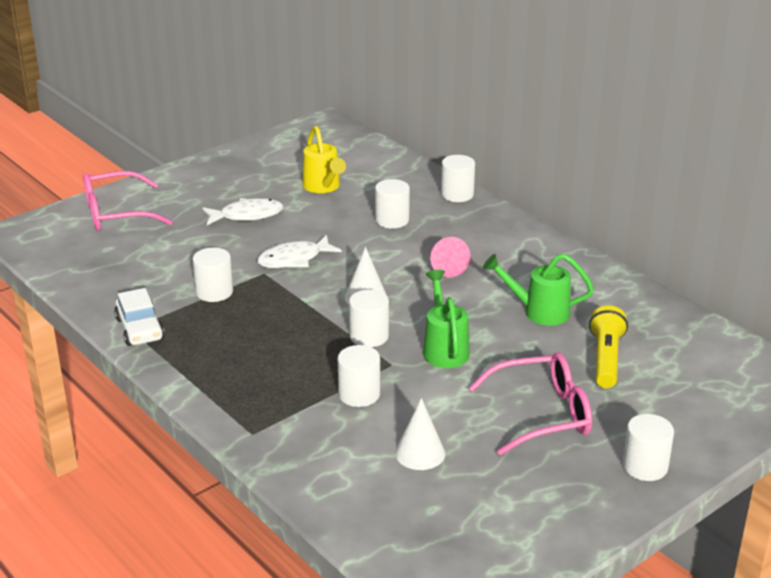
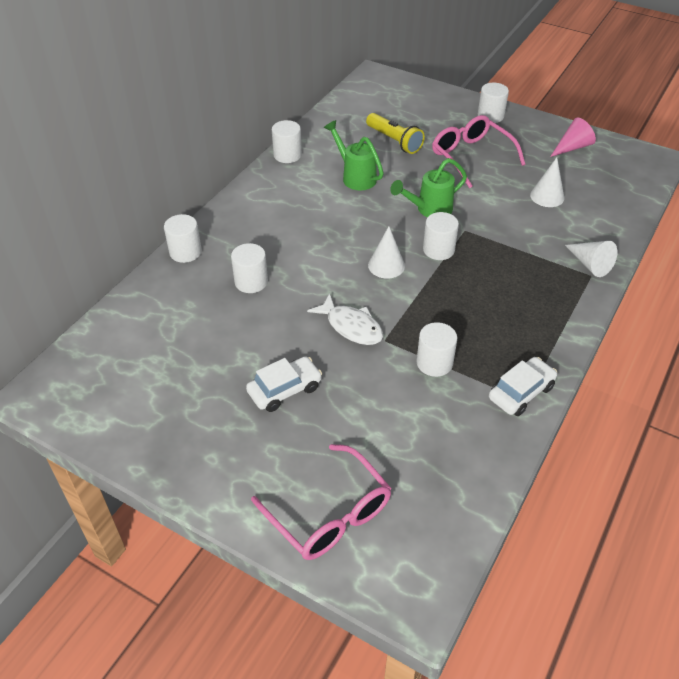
camera: 110 degrees left, 15 degrees up
(247, 215) = (285, 390): white fish -> white car
(271, 440) = (590, 264): none -> white cone
(323, 187) = (202, 348): yellow watering can -> none
(359, 394) = (510, 236): white cylinder -> white cylinder (287, 155)
(446, 265) = (314, 233): pink cone -> pink cone (572, 147)
(538, 312) = (355, 176): green watering can -> green watering can turned 150 degrees clockwise
(606, 359) = (394, 141): yellow flashlight -> yellow flashlight turned 120 degrees counterclockwise

